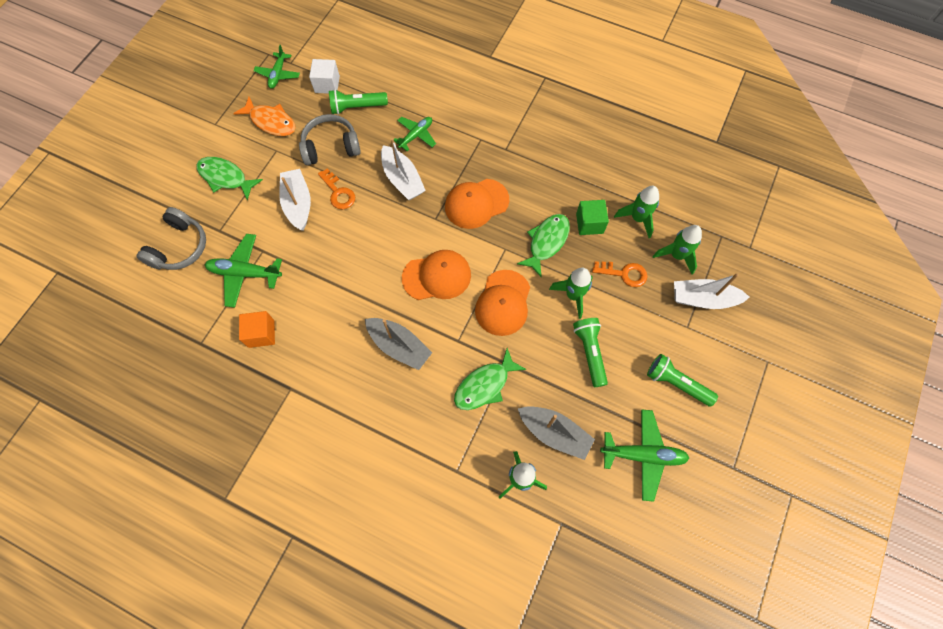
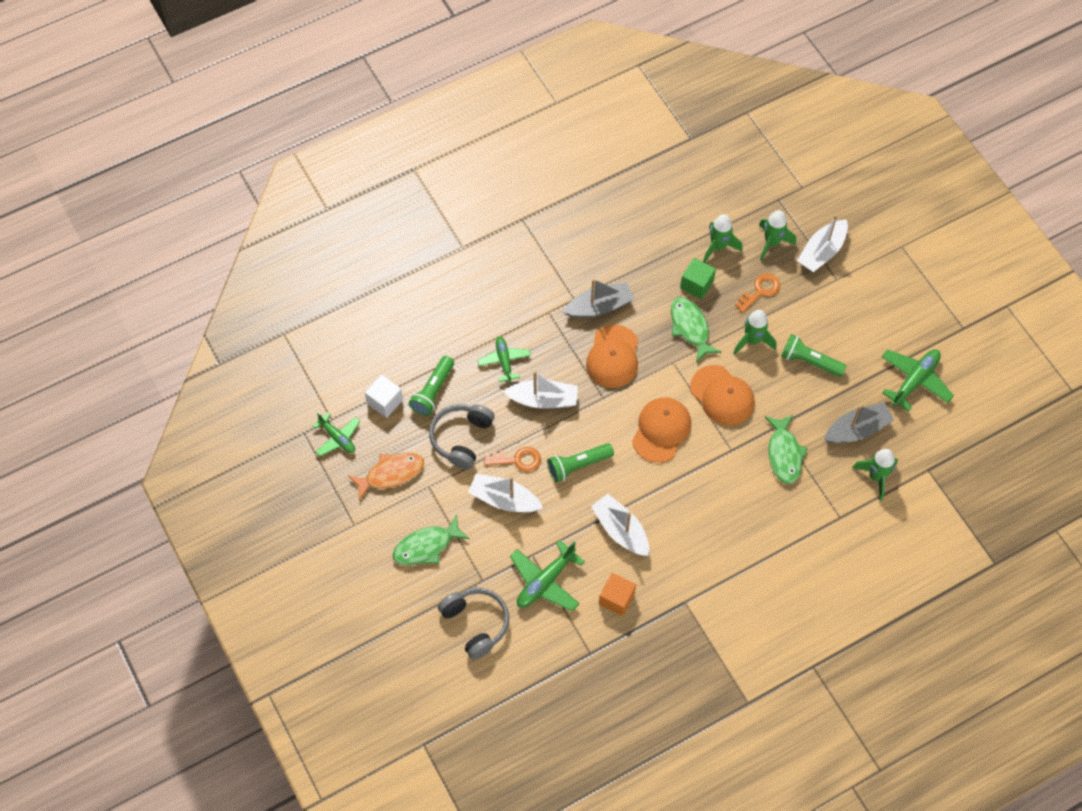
camera: 55 degrees left, 5 degrees down
(325, 300) = (620, 530): none -> white boat
(399, 346) = (705, 497): grey boat -> grey boat (599, 307)
(676, 383) = (876, 319): green flashlight -> green flashlight (578, 465)

